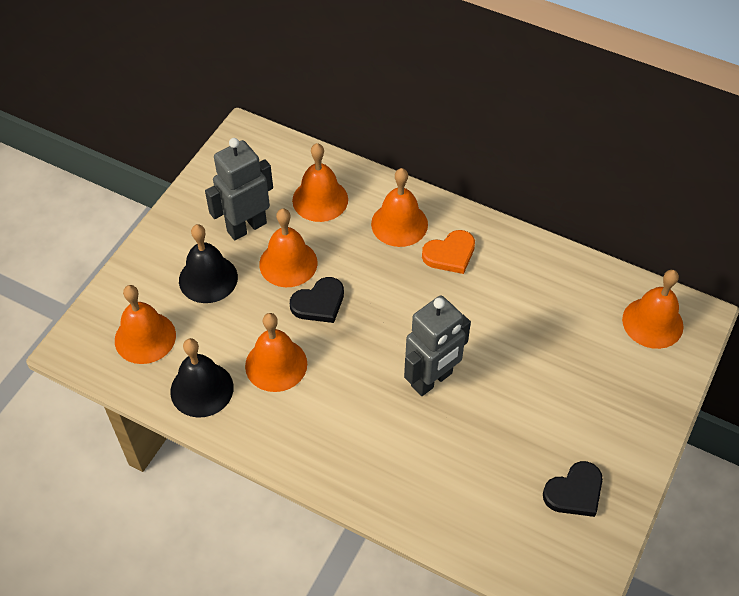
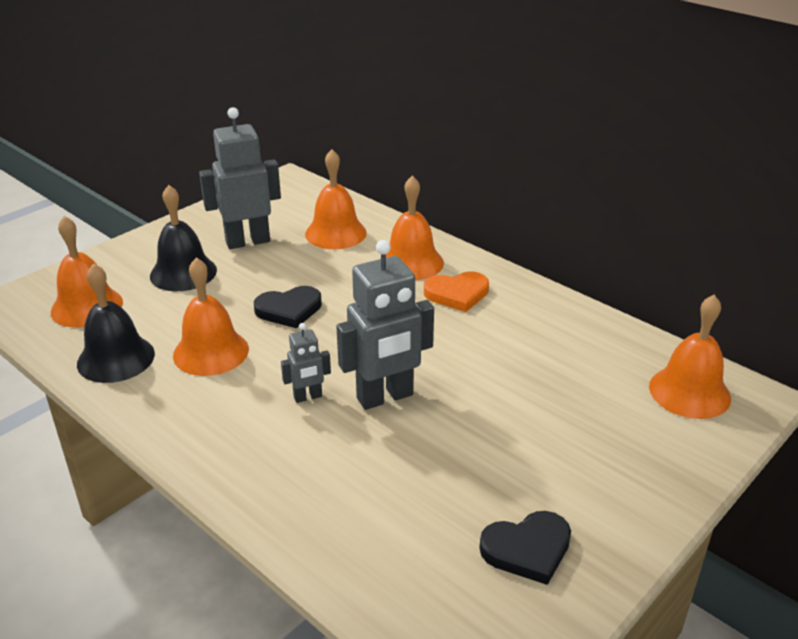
camera: 15 degrees right, 20 degrees down
(288, 263) = (274, 274): orange bell -> none
(373, 393) = (308, 397): none -> grey robot

